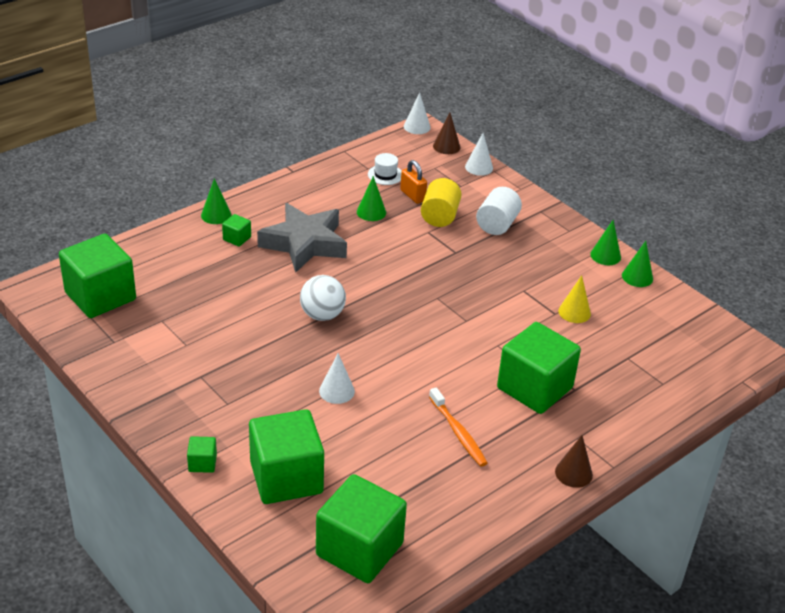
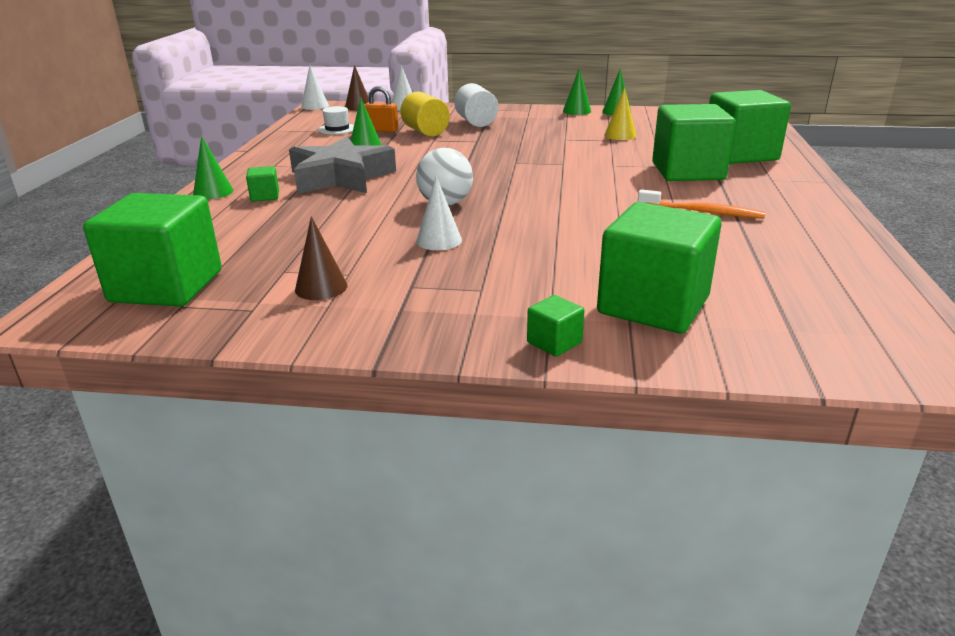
camera: 40 degrees left, 10 degrees down
(337, 391) = (560, 235): white cone -> white cone (439, 240)
(359, 549) = (825, 312): green cube -> green cube (740, 154)
(573, 473) = (816, 194): brown cone -> brown cone (321, 287)

